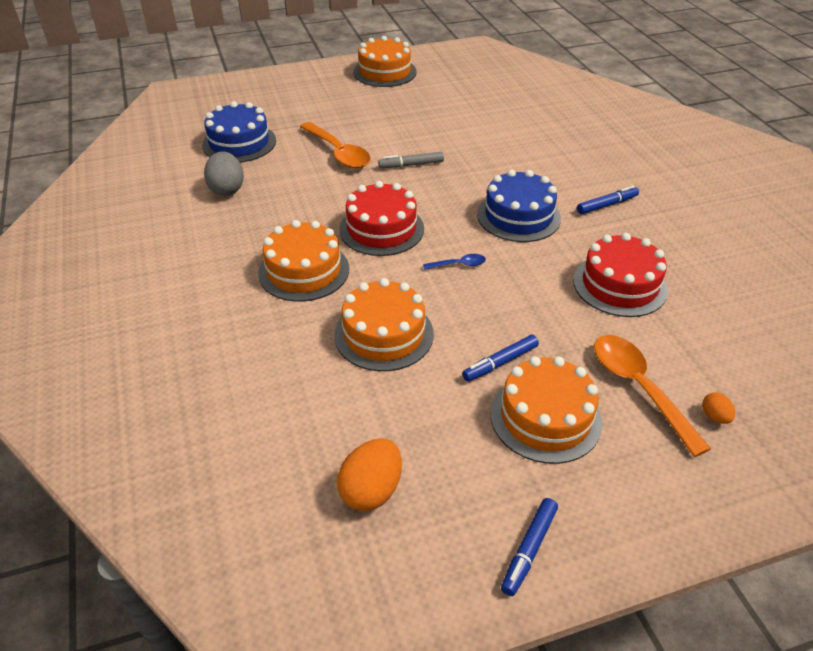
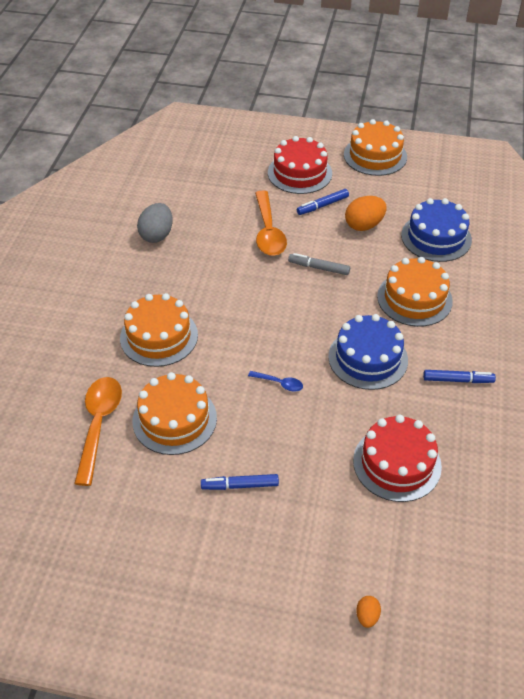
camera: 30 degrees right, 5 degrees up
(239, 143) = (197, 191): blue cake -> blue cake (436, 237)
(371, 490) = (74, 537): orange egg -> orange egg (364, 225)
(381, 229) = (245, 323): red cake -> red cake (299, 173)
(529, 549) = (140, 637): blue marker -> blue marker (322, 206)
(545, 417) = (235, 547): orange cake -> orange cake (414, 298)
(639, 388) = (328, 561): orange spoon -> orange spoon (99, 425)

